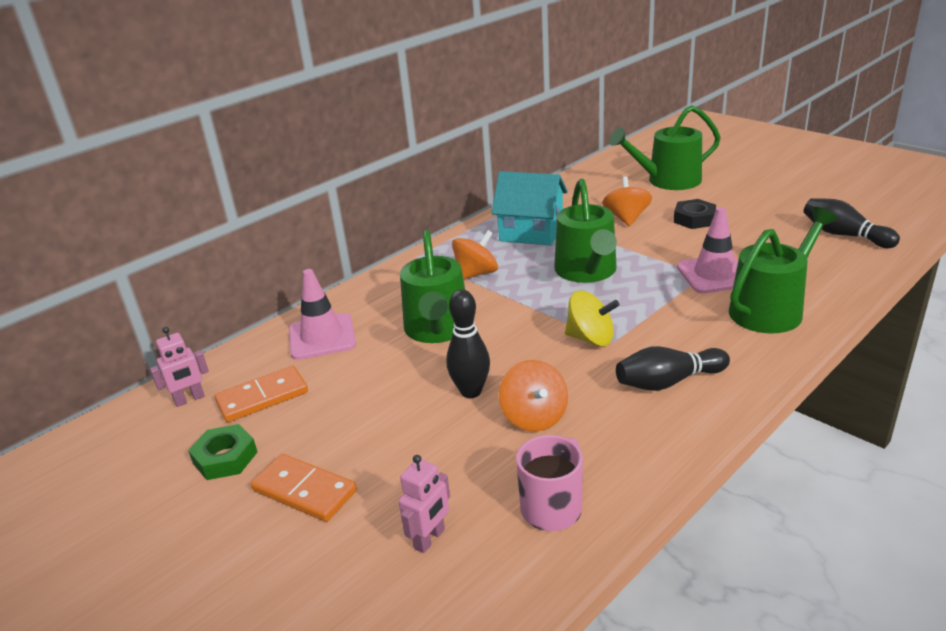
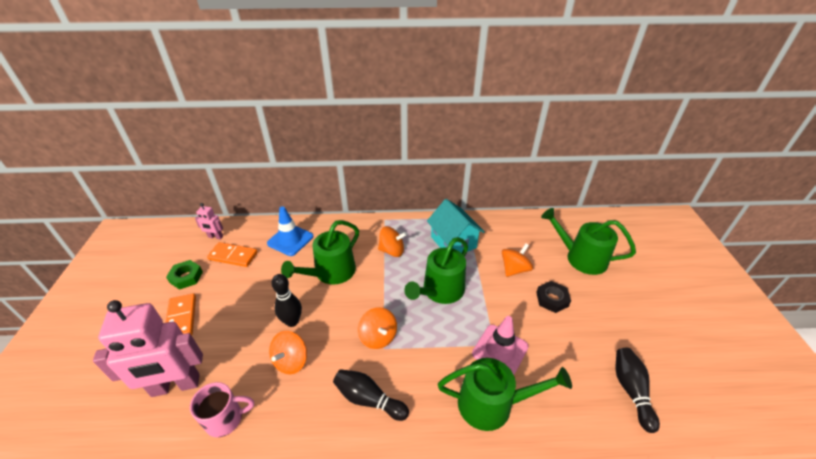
camera: 40 degrees right, 10 degrees up
(322, 337) = (290, 240): pink traffic cone -> blue traffic cone
(430, 539) = (176, 386): pink robot -> pink robot, size x2.25
(591, 338) = (378, 337): yellow spinning top -> orange spinning top

